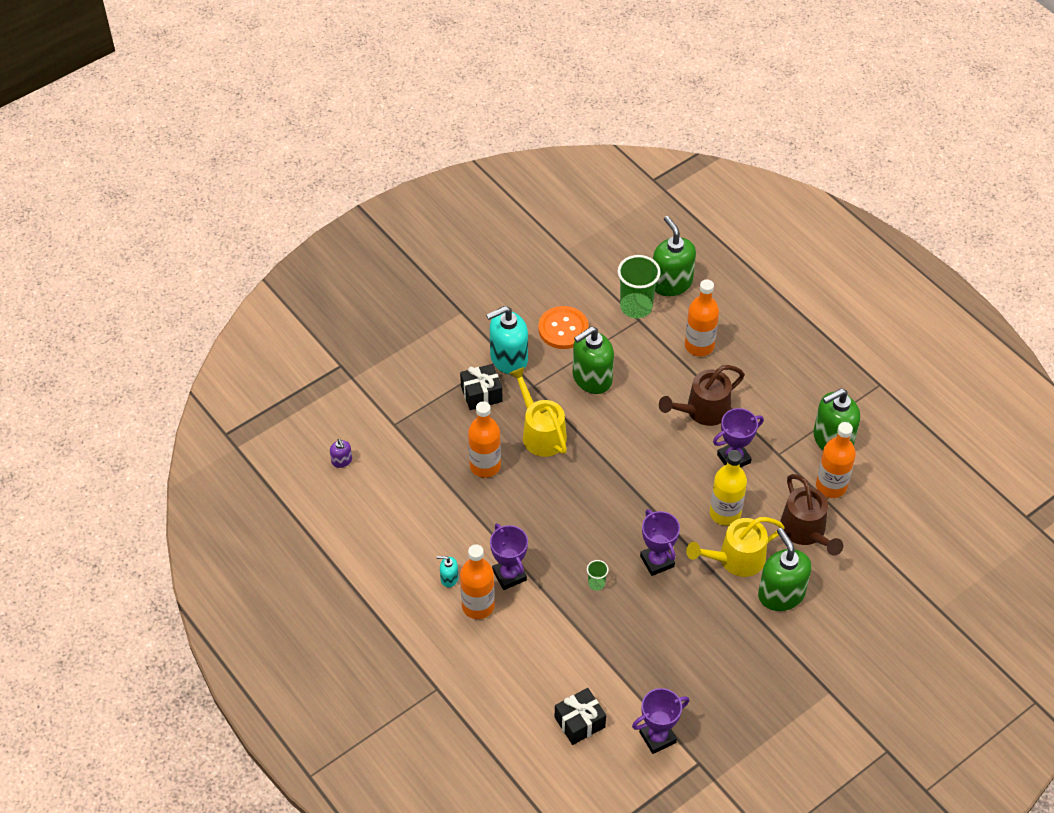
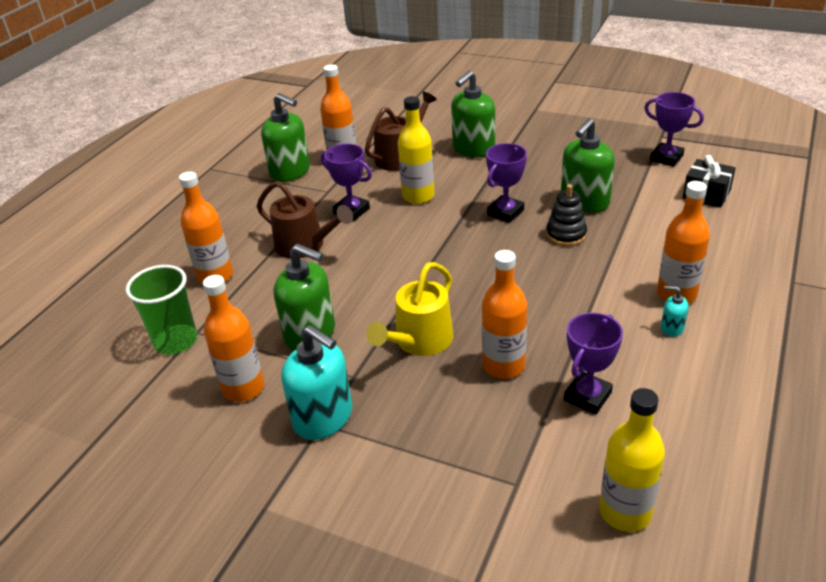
camera: 115 degrees left, 15 degrees down
(342, 461) = (625, 512): purple soap dispenser -> yellow bottle
(449, 578) = (671, 328): turquoise soap dispenser -> turquoise soap dispenser turned 135 degrees clockwise
(481, 394) = (399, 418): black gift -> none
(509, 575) = (618, 289): purple trophy -> purple trophy (587, 396)
(563, 329) = (243, 388): orange button -> orange bottle
(596, 584) = (566, 235): green cup -> black stacking toy
(671, 283) = (123, 328): green soap dispenser -> green soap dispenser (584, 202)
(736, 559) = (461, 177): yellow watering can -> none

